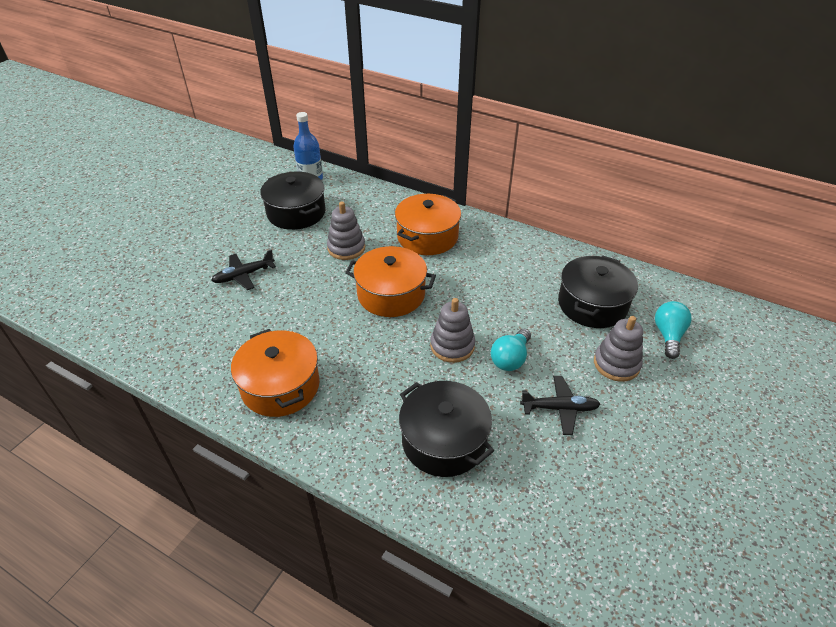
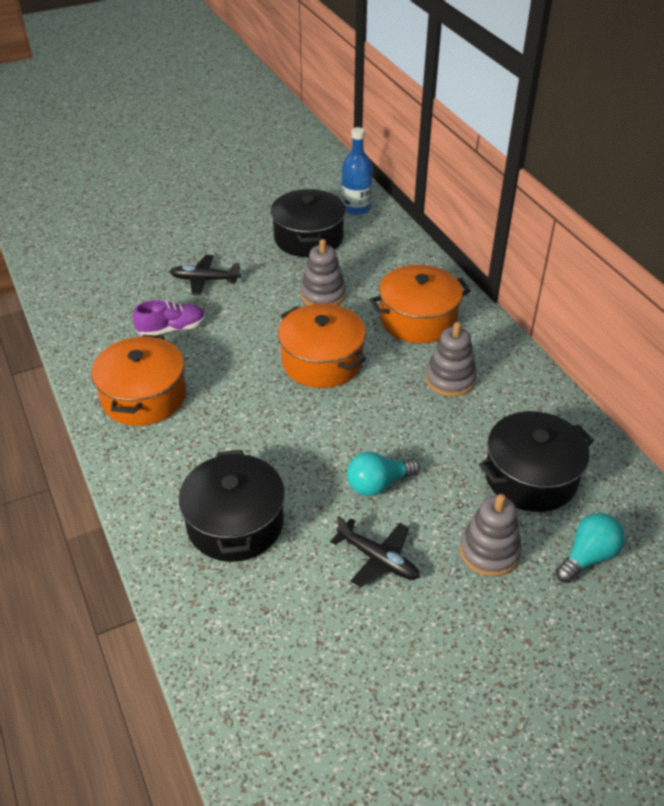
camera: 35 degrees right, 0 degrees up
(253, 324) = (172, 329): none -> purple shoe
(452, 346) = (331, 441): grey stacking toy -> grey stacking toy (450, 379)

